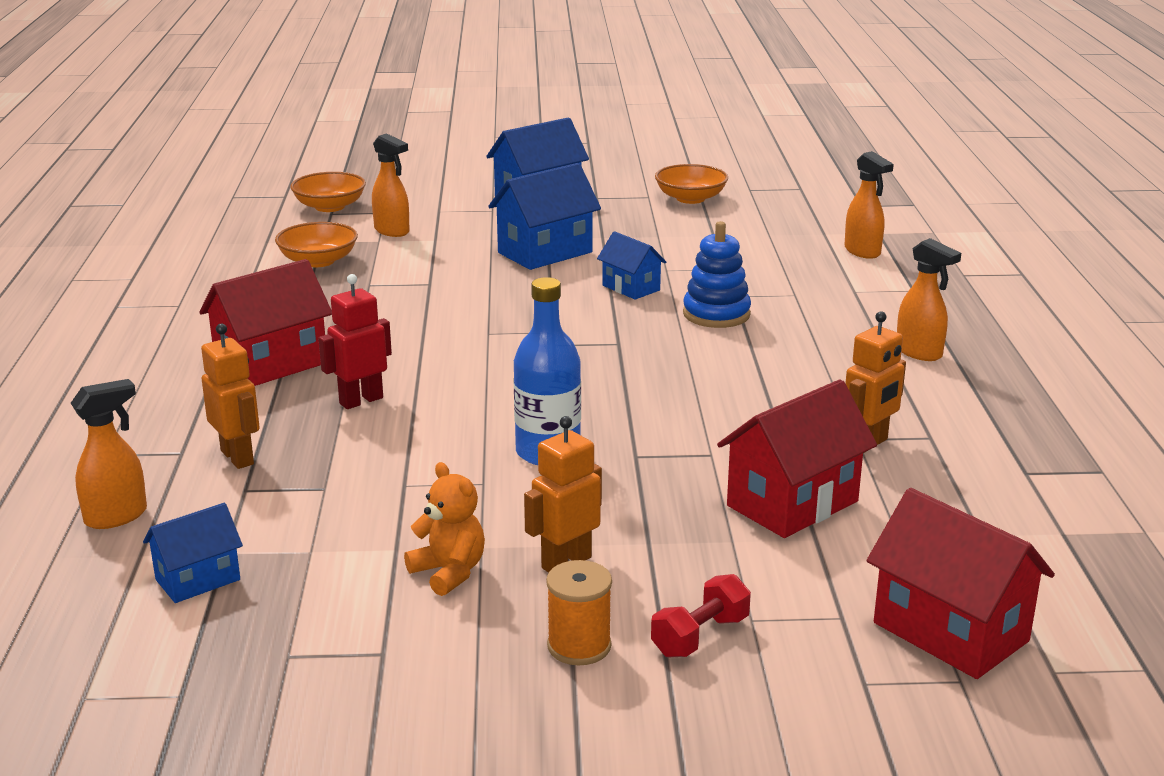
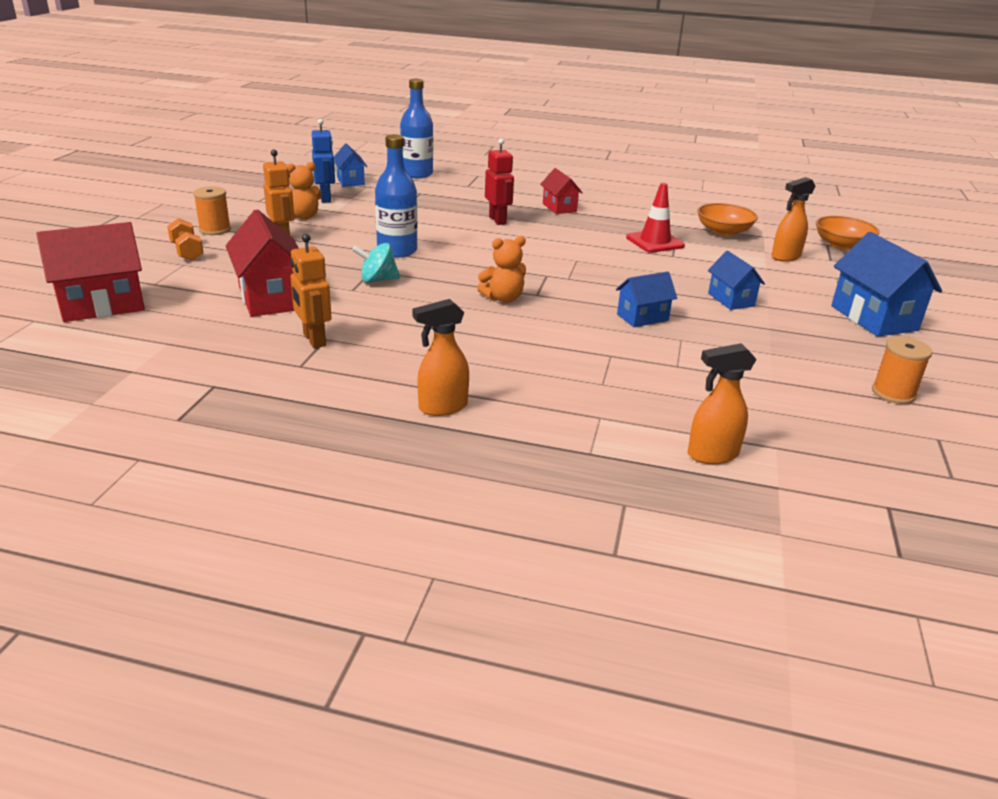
camera: 105 degrees right, 5 degrees up
(117, 516) = (417, 174): orange spray bottle -> blue bottle
(238, 457) = (453, 194): orange robot -> none
(271, 364) = (559, 207): red house -> red house, size x0.59
(329, 577) = (326, 198): none -> blue robot
(386, 295) = (655, 242): none -> red traffic cone
(545, 252) = (731, 300): blue house -> blue house, size x0.59
(648, 359) = (503, 298): none -> orange teddy bear
(665, 444) = (377, 280): none -> turquoise spinning top
(690, 198) = (893, 393): orange bowl -> orange spool
(700, 636) = (187, 251): red dumbbell -> orange dumbbell
(716, 314) = (572, 339): blue stacking toy -> none

